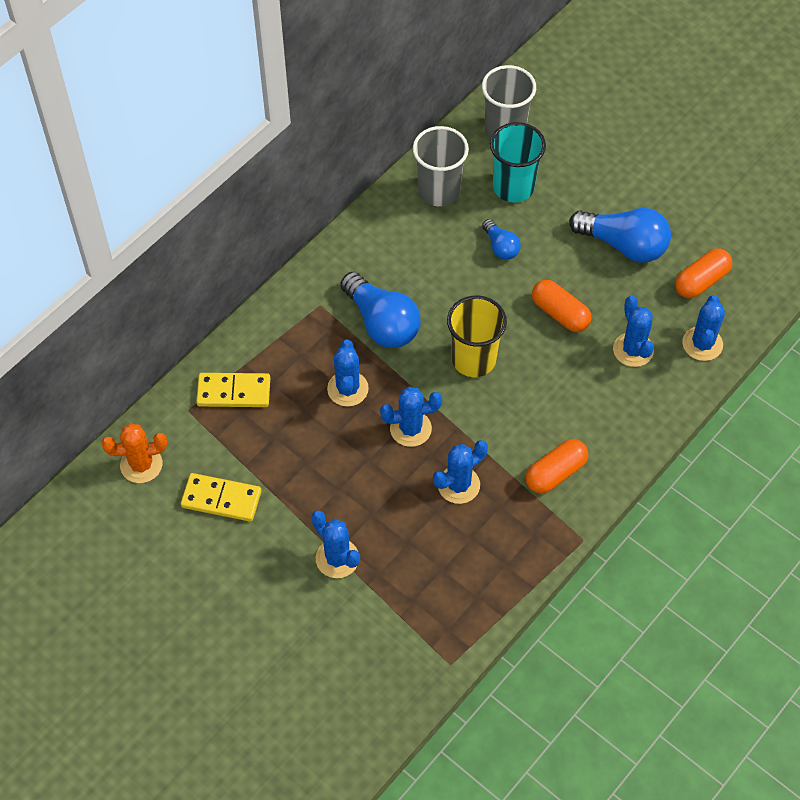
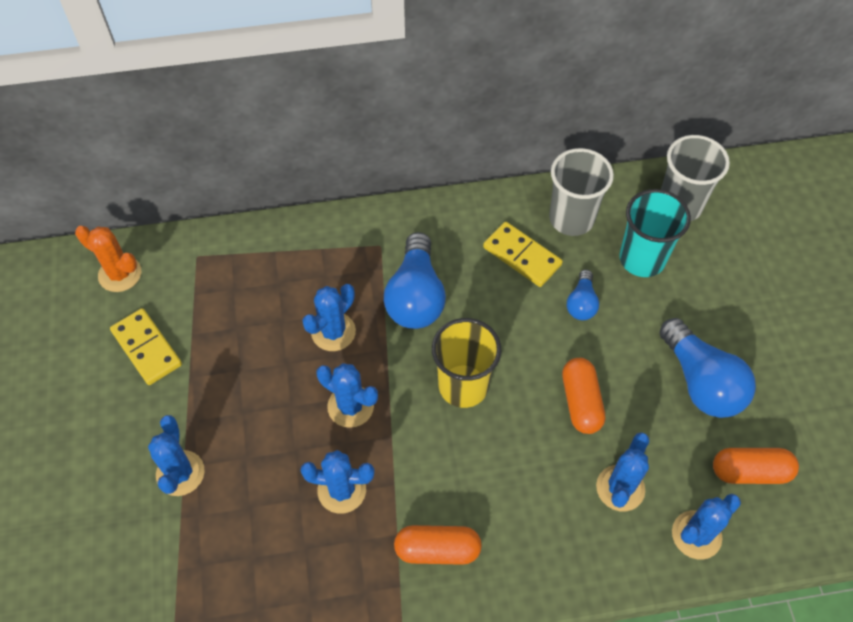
camera: 40 degrees right, 0 degrees up
(234, 392) = (244, 267): yellow domino -> yellow domino (522, 256)

